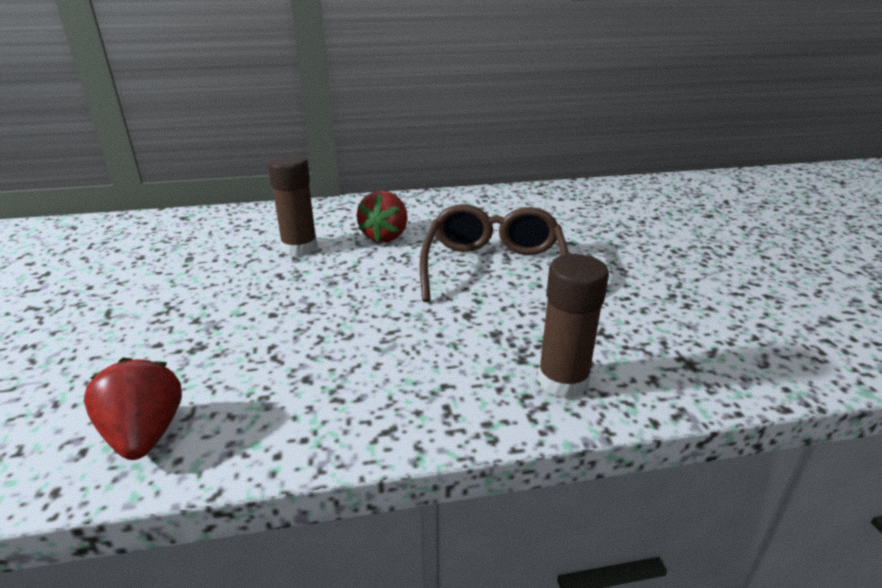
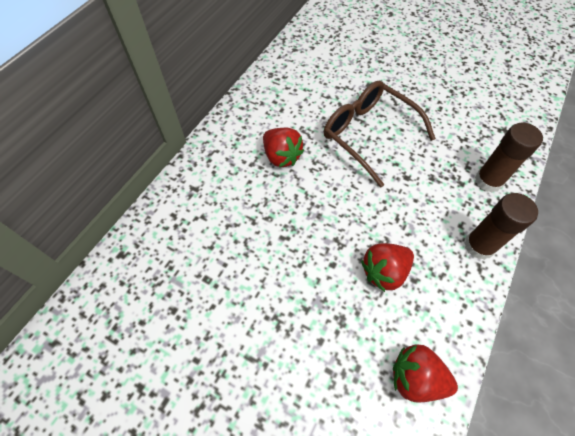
camera: 50 degrees left, 30 degrees up
(296, 351) = (384, 272): none -> red strawberry
(299, 248) = (254, 208): brown glue stick -> brown glue stick (479, 246)

